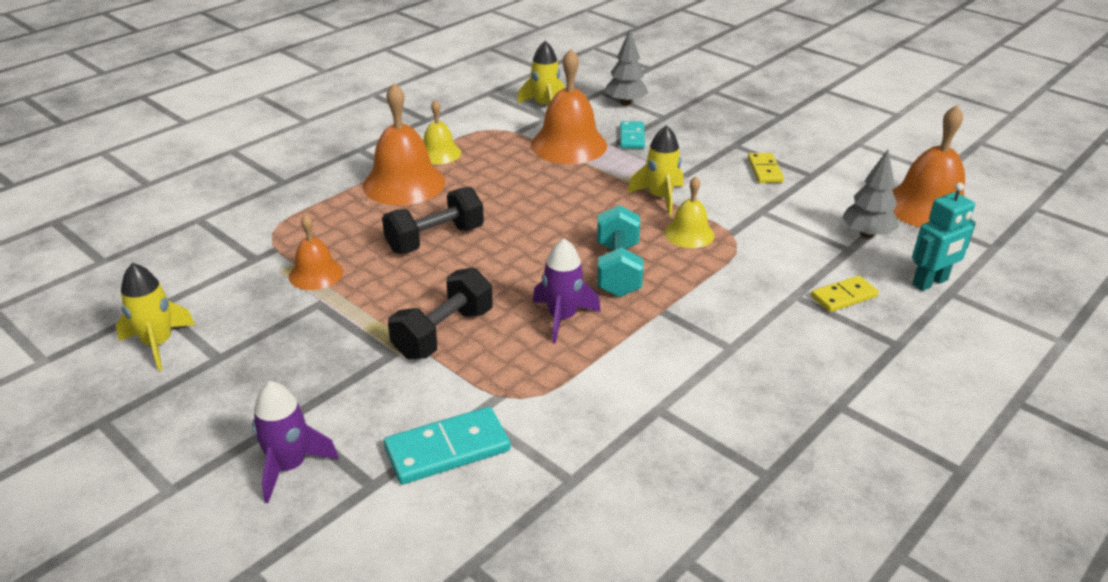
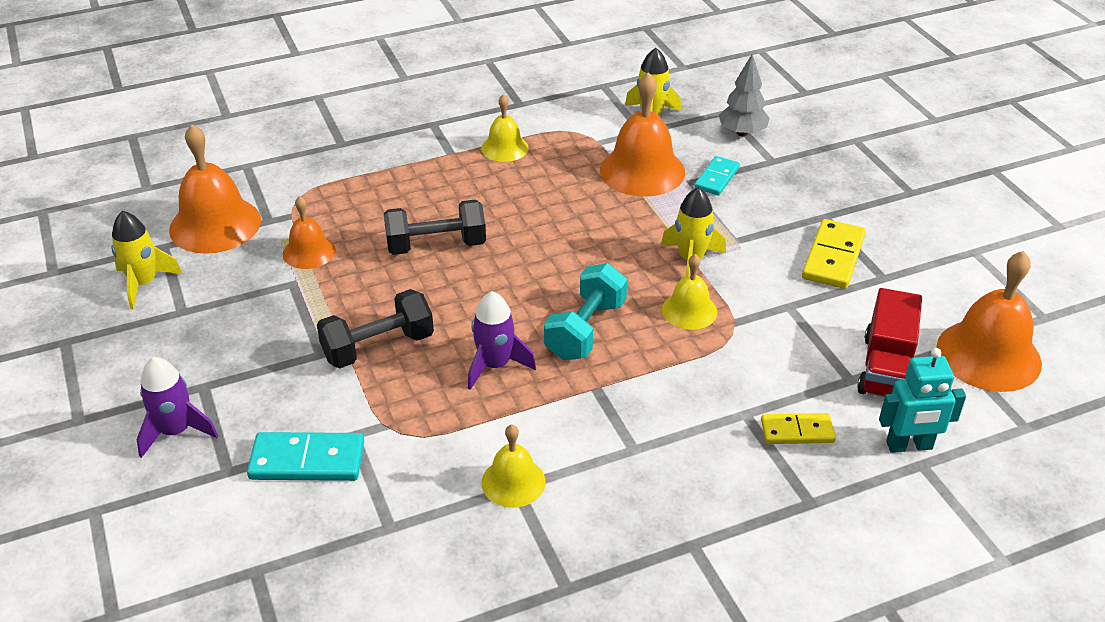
camera: 25 degrees right, 5 degrees up
(404, 183) = (448, 174): orange bell -> orange bell (215, 224)
(653, 405) = (513, 482): none -> yellow bell
(765, 170) = (833, 257): yellow domino -> yellow domino, size x1.54
(866, 234) = (885, 368): grey tree -> red truck

